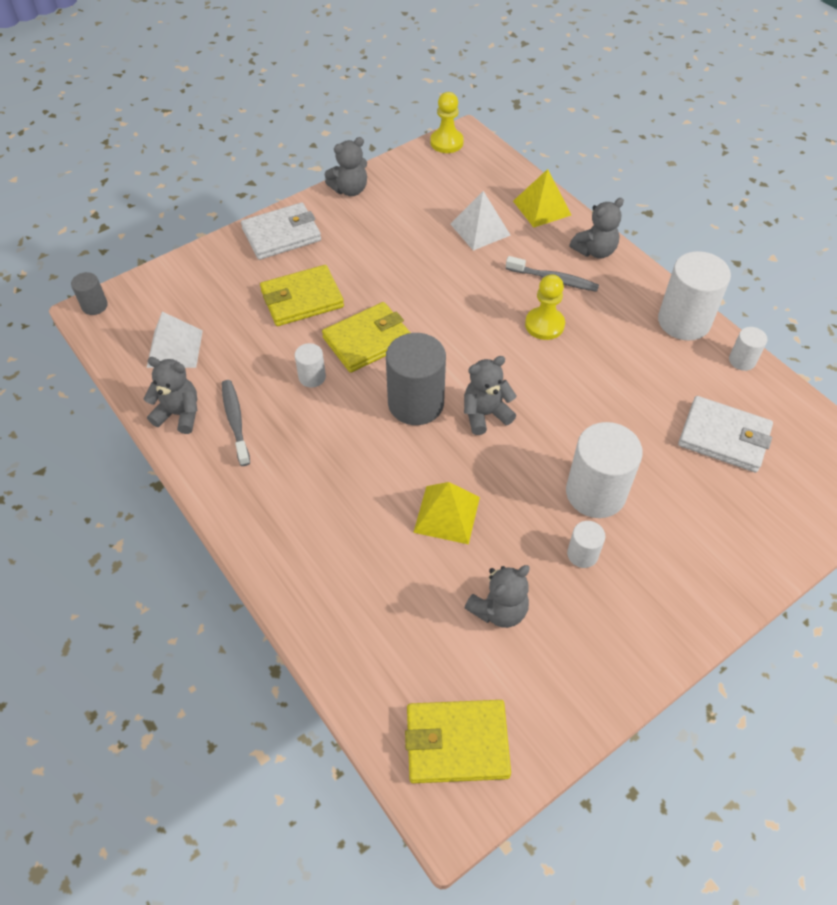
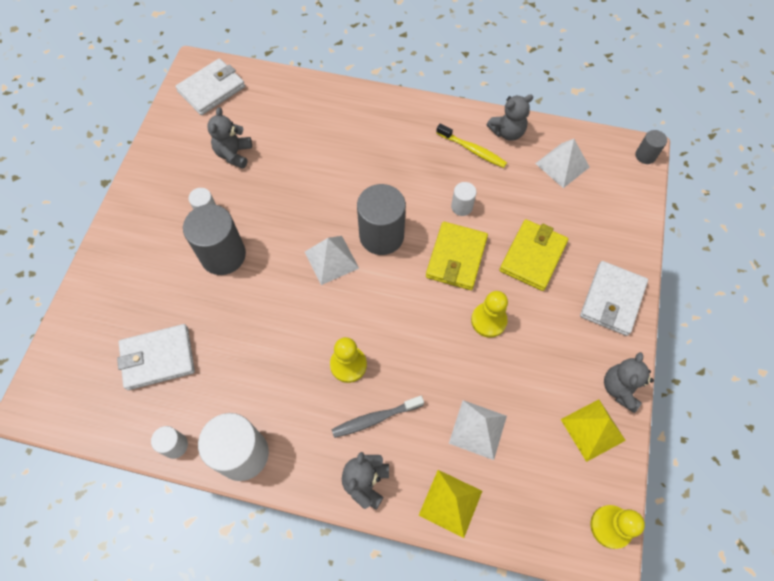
camera: 140 degrees right, 10 degrees up
(235, 421) = (472, 150): grey toothbrush -> yellow toothbrush
(395, 282) = (488, 320): none -> yellow pawn
(446, 514) = (302, 182): yellow pyramid -> yellow pyramid (593, 429)
(457, 743) = (211, 89): yellow wallet -> white wallet
(485, 414) = (331, 259): grey teddy bear -> white pyramid
(595, 493) = (223, 255): white cylinder -> grey cylinder

